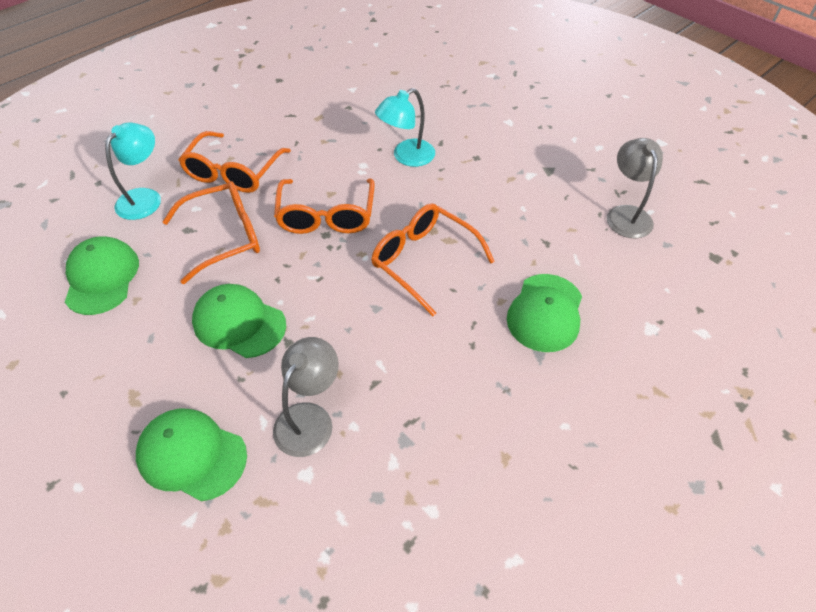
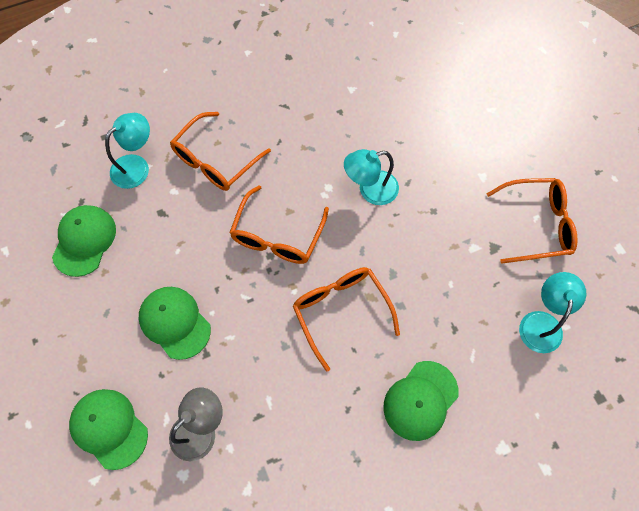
camera: 20 degrees right, 15 degrees up
(224, 237) = (187, 230): orange glasses -> orange glasses (536, 225)
(626, 214) = (542, 322): grey lamp -> turquoise lamp

